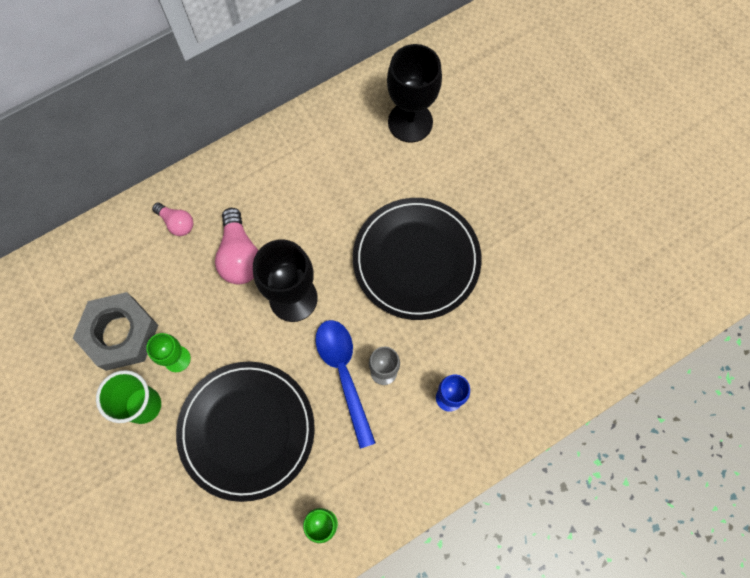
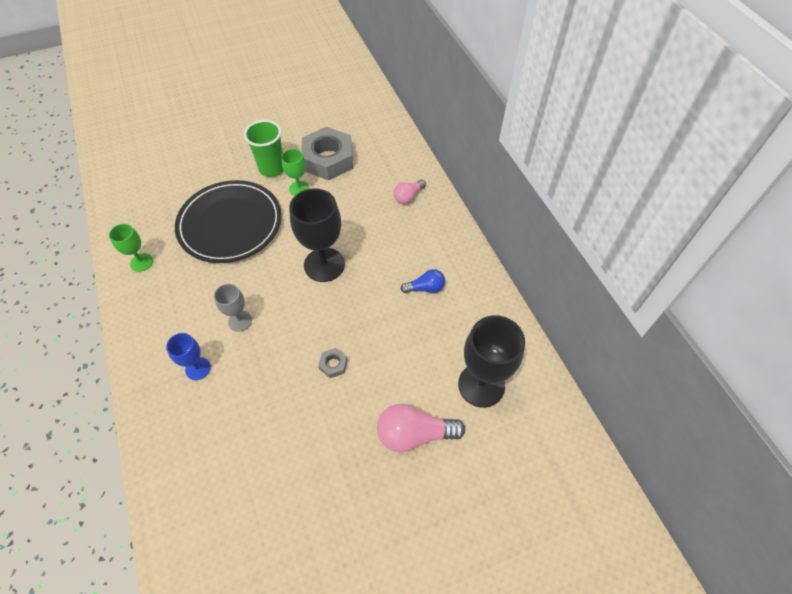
camera: 100 degrees right, 15 degrees down
(240, 255) = (371, 233): pink light bulb -> pink light bulb (414, 434)
(308, 185) = (425, 288): none -> blue light bulb
(344, 374) = (249, 291): blue spoon -> none
(416, 260) = (333, 364): black plate -> grey nut

